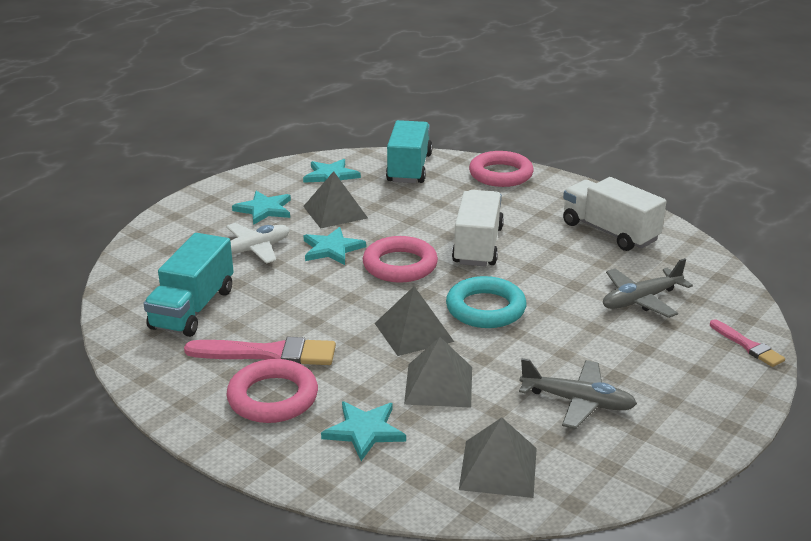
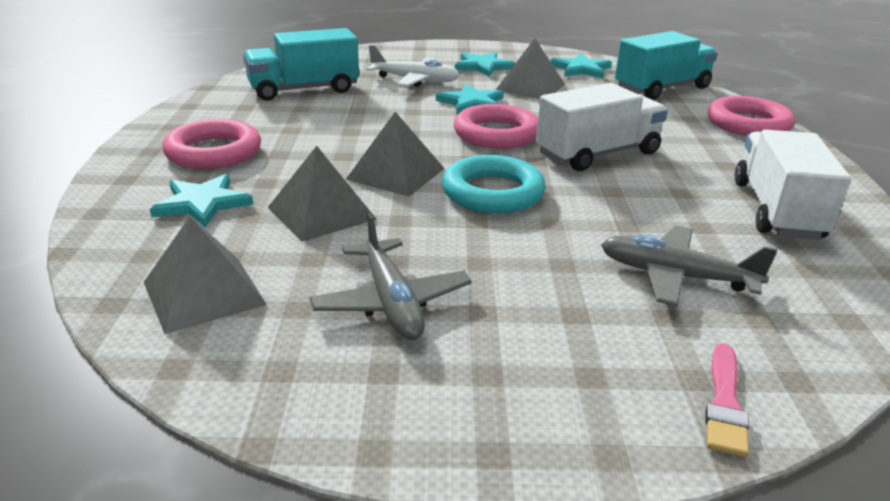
camera: 50 degrees right, 0 degrees up
(268, 354) = (276, 131): pink brush -> none

